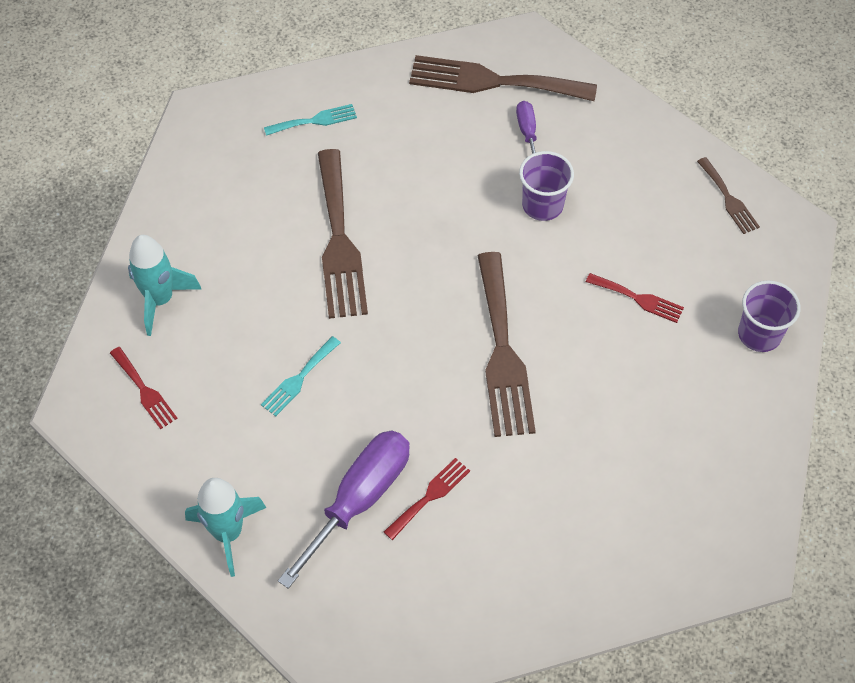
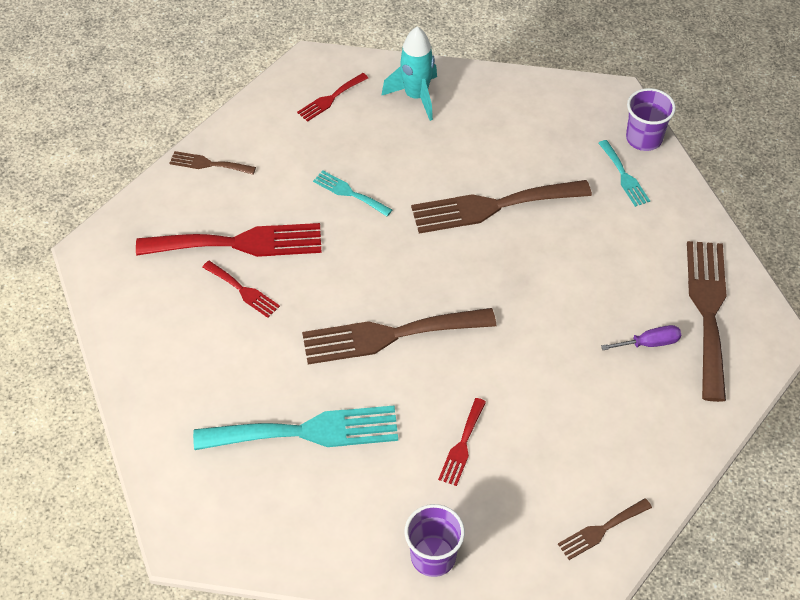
camera: 85 degrees right, 5 degrees down
(228, 533) = (208, 164): turquoise rocket -> brown fork
(359, 499) = (239, 243): purple screwdriver -> red fork
(542, 205) = (561, 360): purple cup -> purple cup (644, 138)
(620, 437) = (307, 432): none -> turquoise fork

